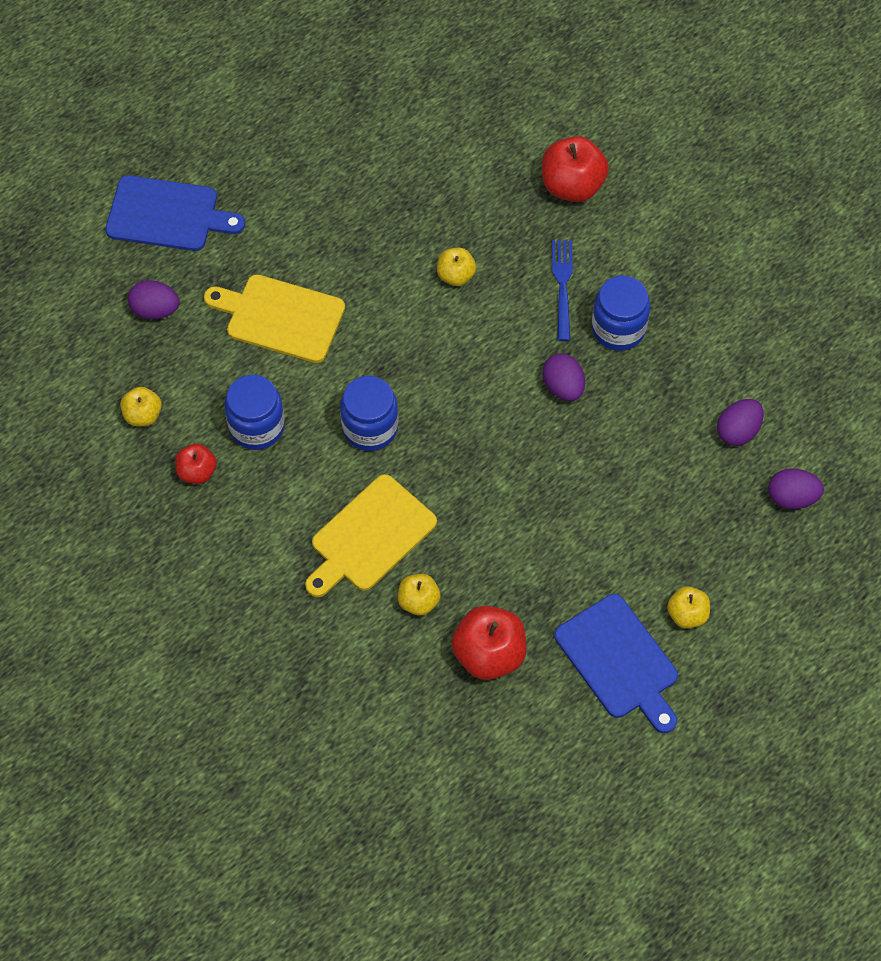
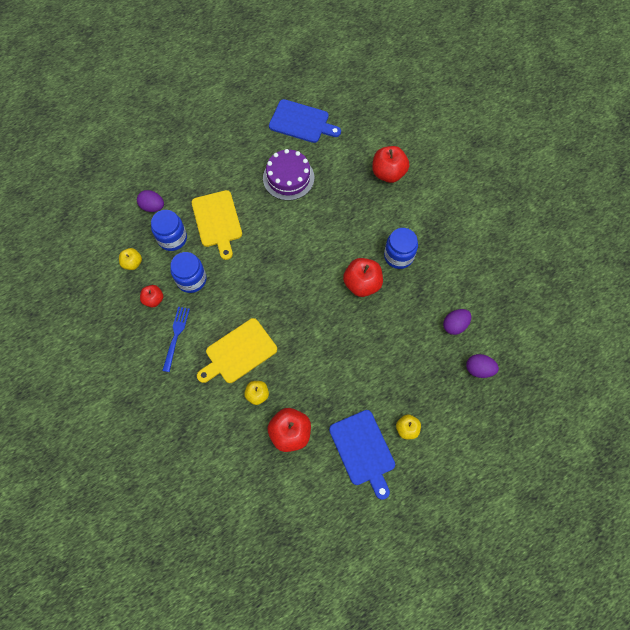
camera: 10 degrees right, 5 degrees up
(167, 214) = (171, 157): blue cutting board -> blue cutting board (301, 122)
(280, 318) = (217, 221): yellow cutting board -> yellow cutting board turned 135 degrees counterclockwise
(370, 428) = (252, 290): blue jar -> blue jar (172, 238)
(392, 221) = (288, 178): none -> purple cake
(456, 275) = (316, 212): yellow apple -> none
(562, 285) = (372, 227): blue fork -> blue fork (176, 336)
(563, 387) = (362, 284): purple egg -> red apple

